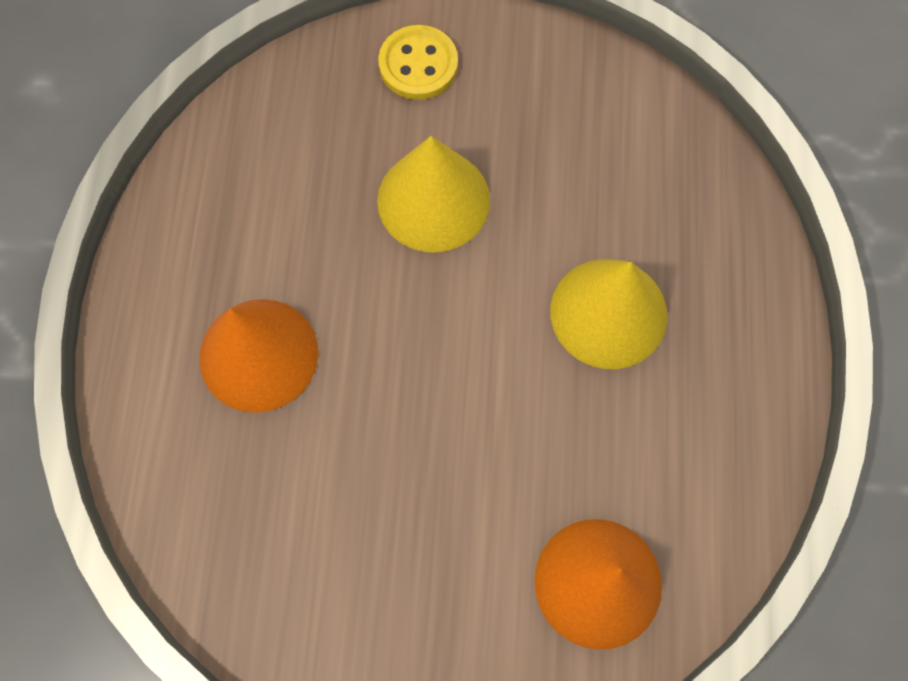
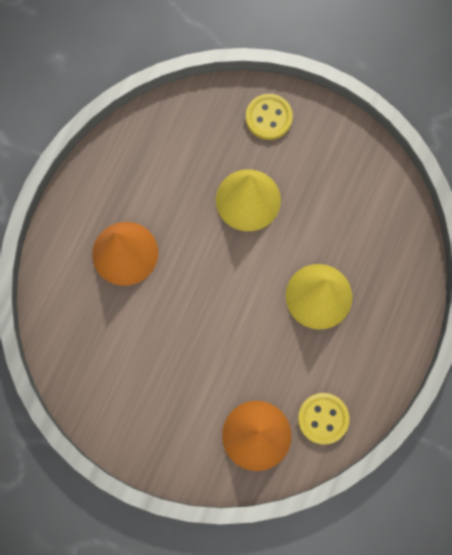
camera: 20 degrees right, 5 degrees up
(698, 512) = (323, 418): none -> yellow button

